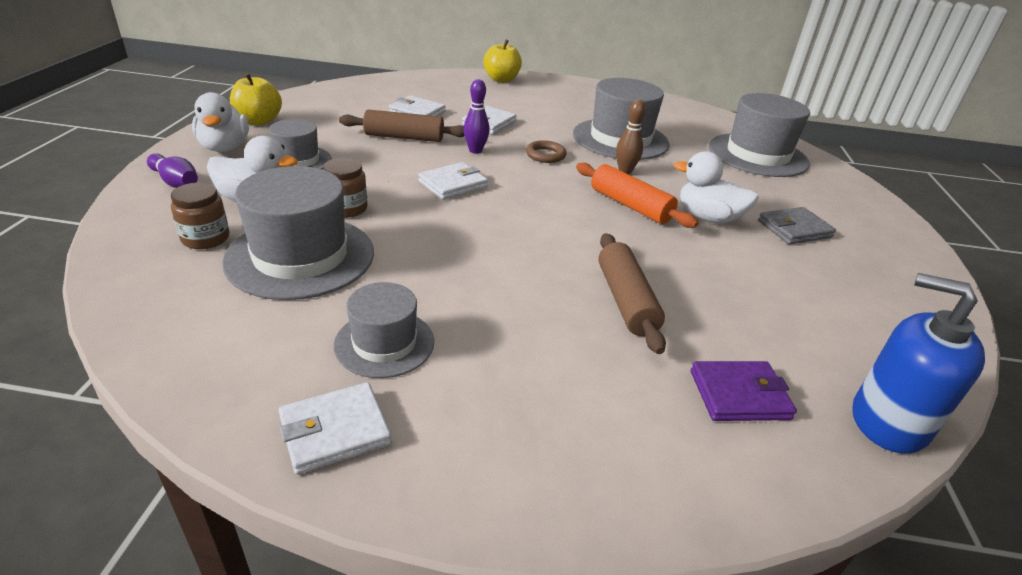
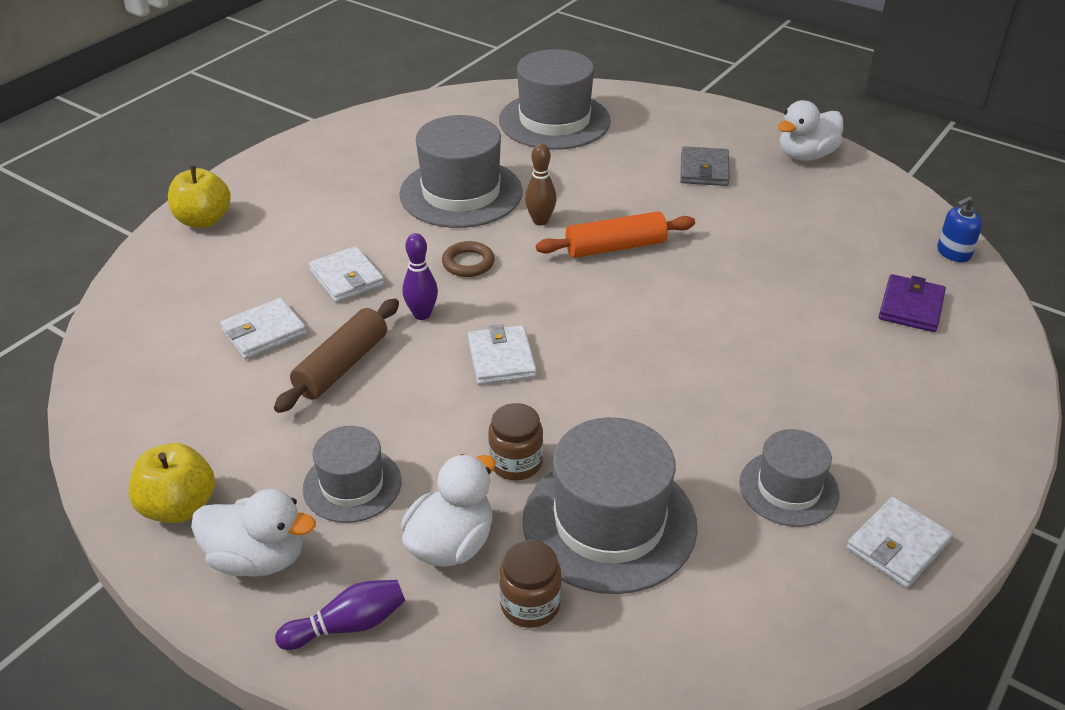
camera: 60 degrees left, 5 degrees up
(335, 431) = (897, 545): white wallet -> white wallet turned 45 degrees clockwise
(625, 300) = (776, 316): brown rolling pin -> none
(708, 218) = (662, 209): white duck -> white duck (806, 155)
(888, 421) = (953, 253): blue soap dispenser -> blue soap dispenser, size x0.55

